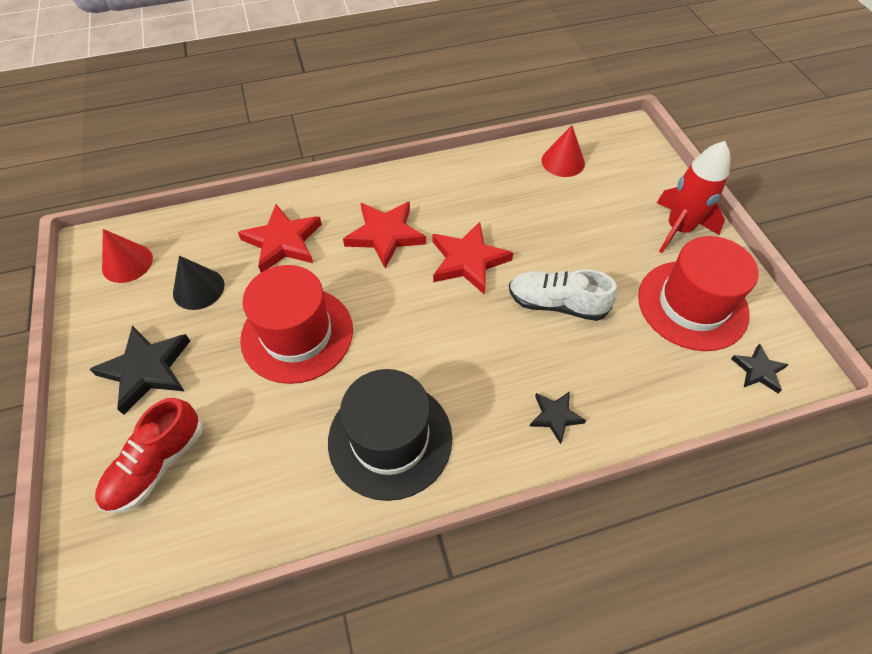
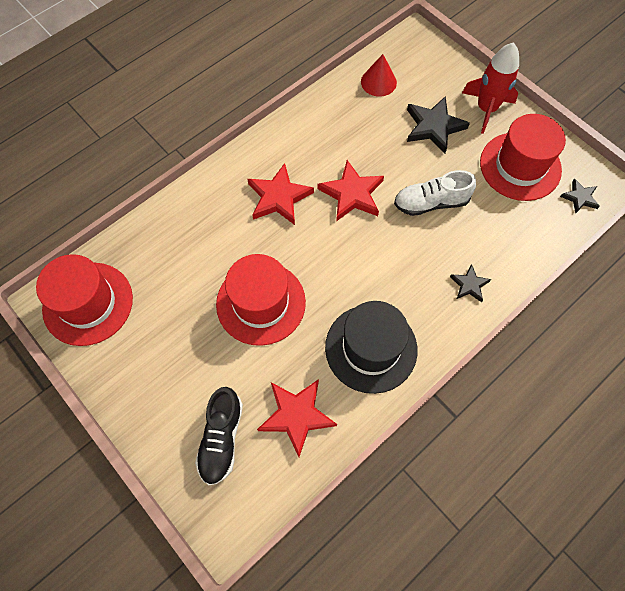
camera: 25 degrees left, 10 degrees up
(127, 263) = (88, 303): red cone -> red hat
(147, 370) = (166, 378): black star -> black star (434, 127)
(157, 464) = (221, 439): red shoe -> black shoe
(198, 289) = (161, 300): black cone -> none
(283, 242) = (203, 235): red star -> red star (296, 415)

